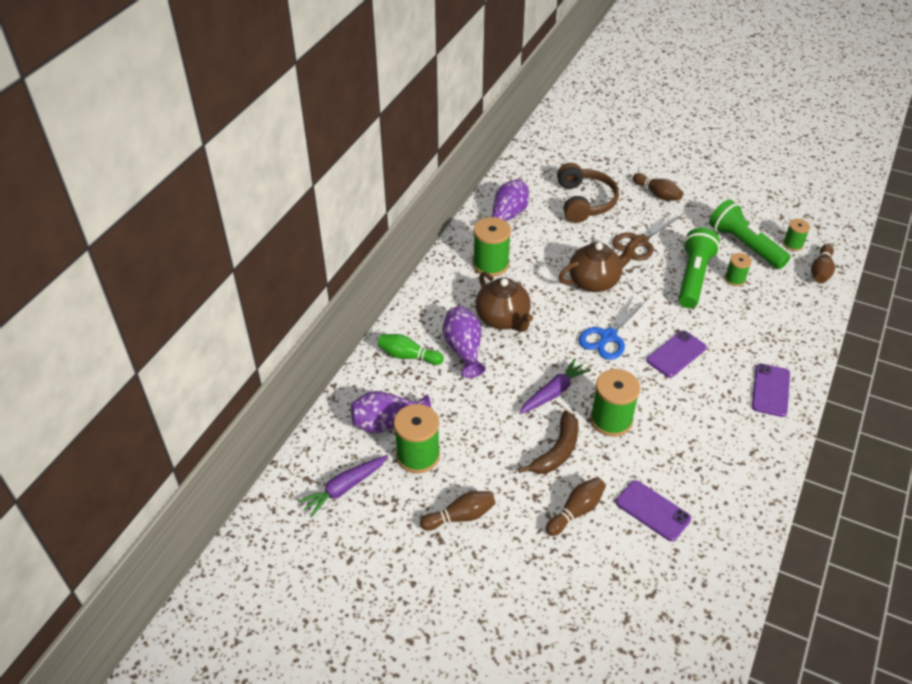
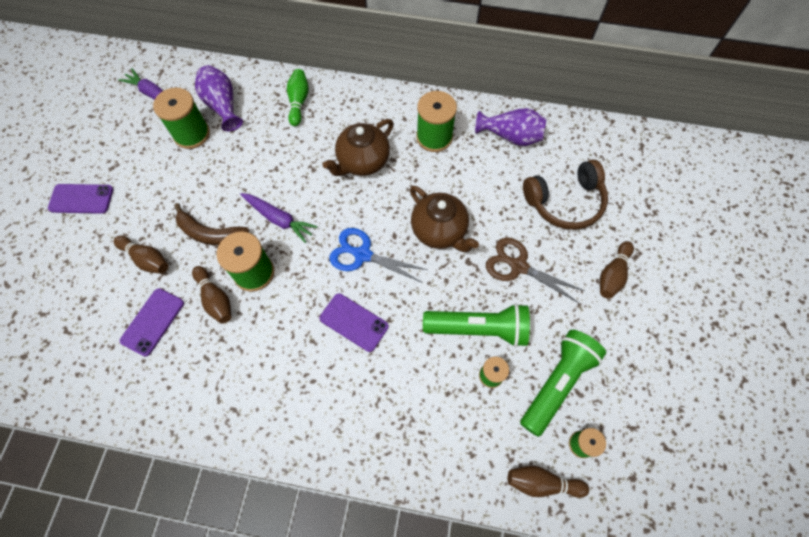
camera: 75 degrees right, 20 degrees up
(460, 516) = (134, 176): brown bowling pin -> brown bowling pin (215, 299)
(464, 350) = (315, 140): purple vase -> none
(770, 390) = (323, 425): purple phone -> purple phone (81, 199)

